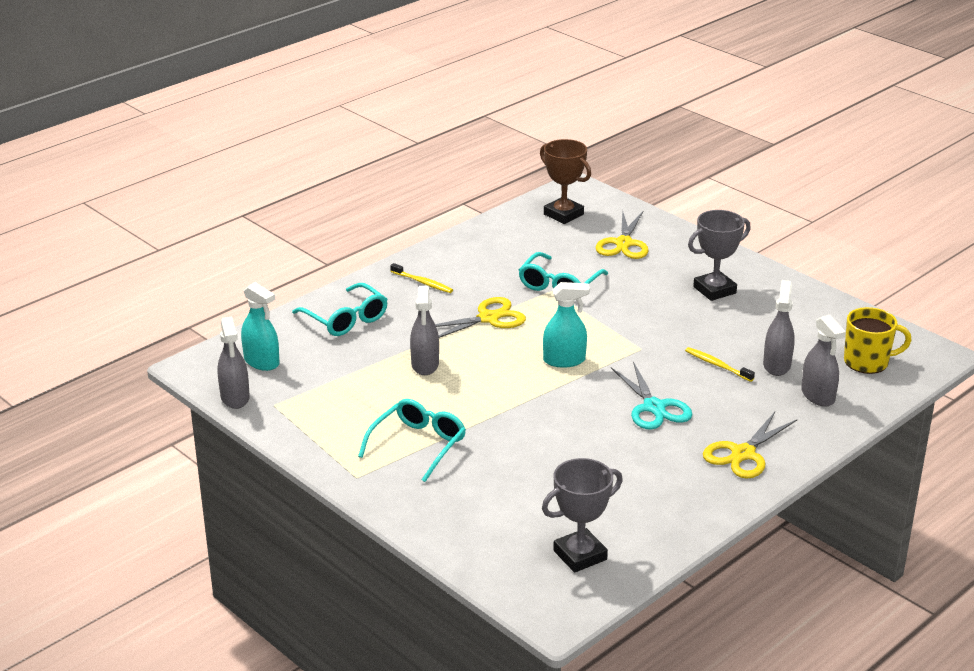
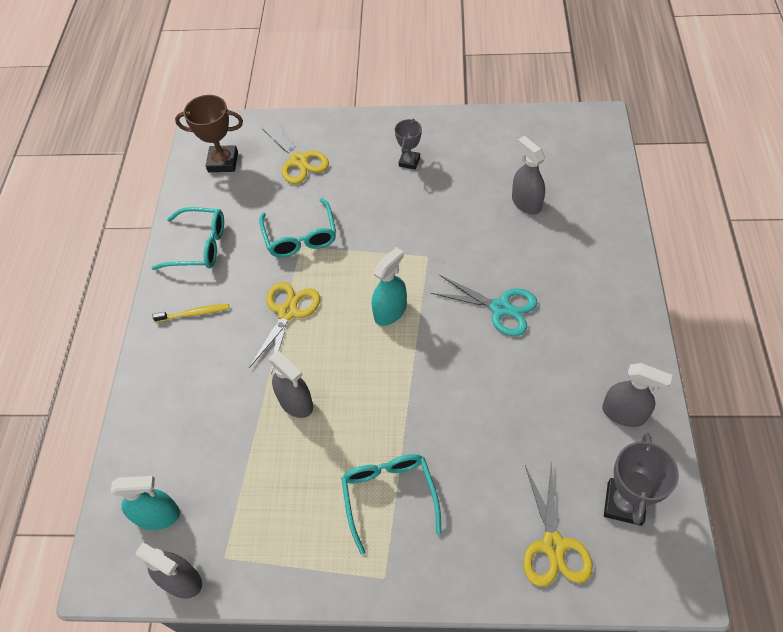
camera: 40 degrees left, 25 degrees up
(346, 319) = (176, 405): turquoise glasses -> turquoise glasses (199, 246)
(714, 290) = (409, 161): grey trophy -> grey trophy, size x0.64
(717, 365) = (492, 232): yellow toothbrush -> none
(743, 454) = (602, 304): yellow scissors -> yellow scissors (553, 545)
(818, 396) = (580, 211): grey spray bottle -> grey spray bottle (624, 413)
(867, 362) = (572, 157): yellow mug -> none

